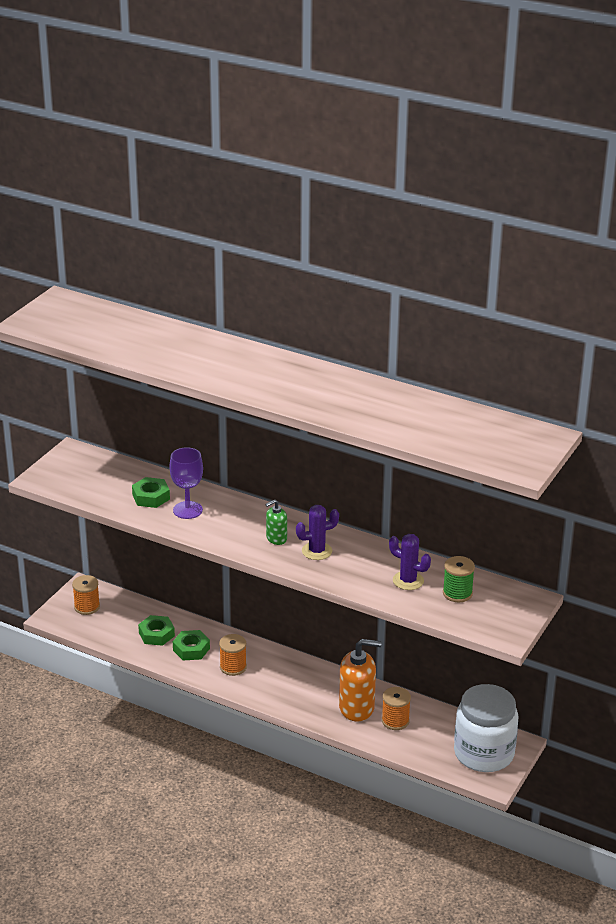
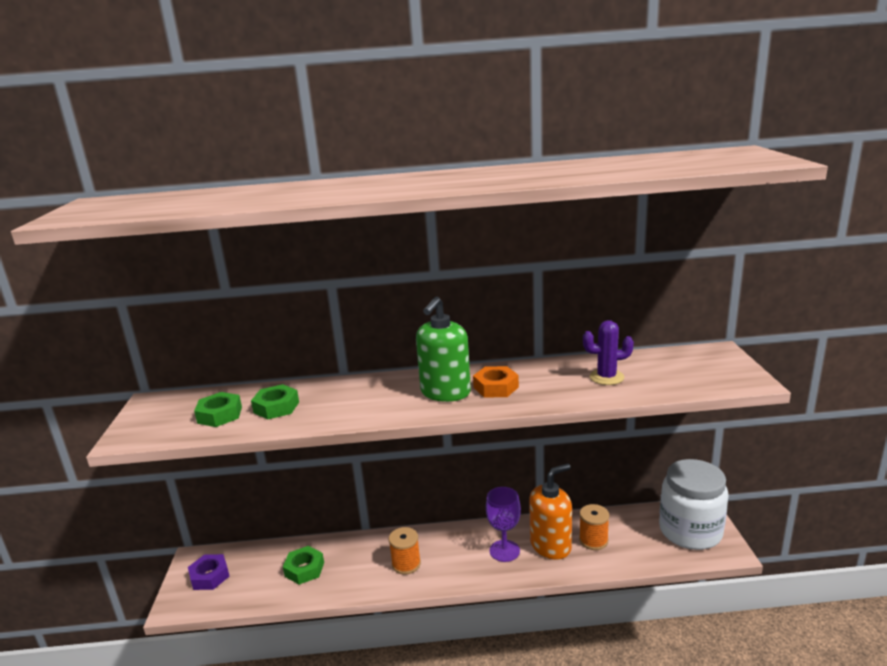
camera: 30 degrees left, 10 degrees down
(87, 607) = (210, 576): orange spool -> purple nut
(187, 510) = (328, 403): purple goblet -> purple goblet (504, 551)
(191, 649) = (351, 567): green nut -> green nut (220, 415)
(276, 539) = (445, 392): green soap dispenser -> green soap dispenser, size x1.90
(317, 551) = (496, 387): purple cactus -> orange nut
(457, 593) = (659, 370): green spool -> none

